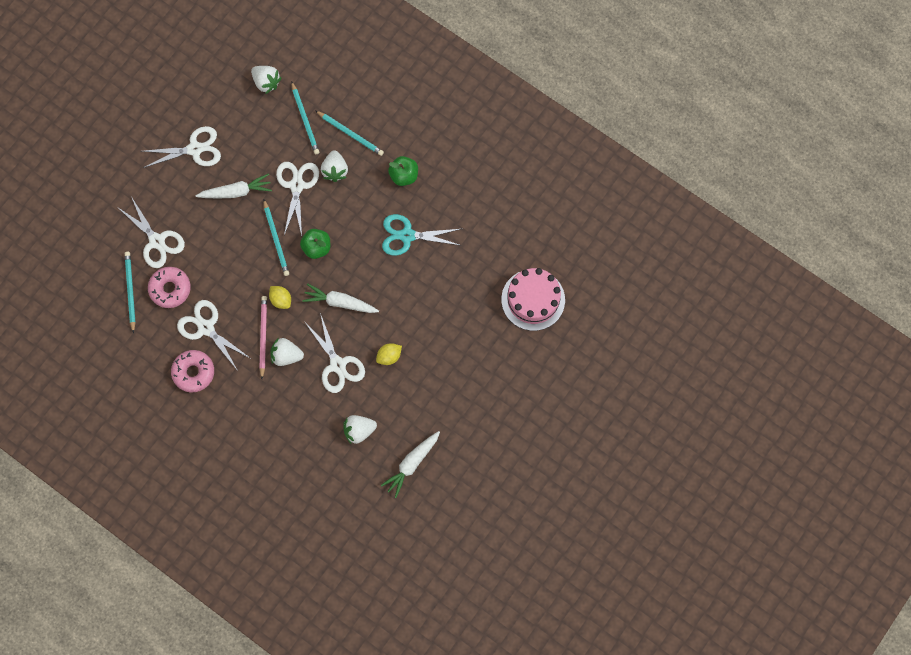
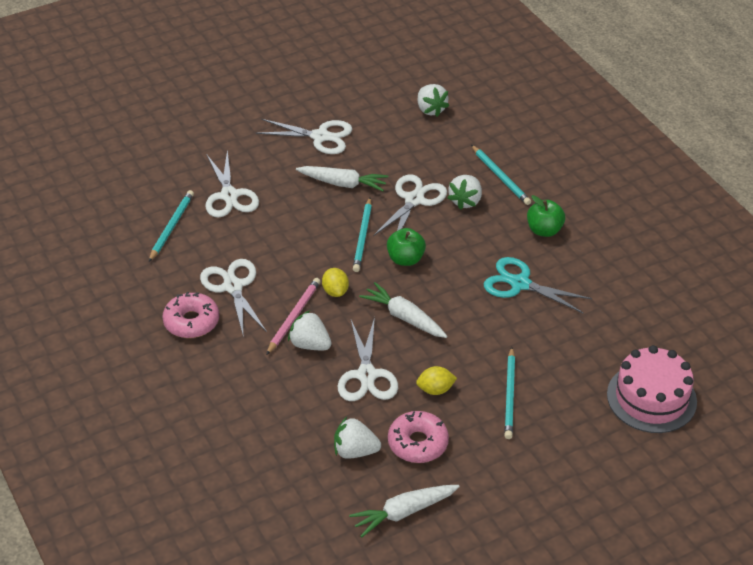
camera: 25 degrees right, 30 degrees down
(170, 289) = (216, 240): pink donut -> pink donut (418, 443)
(305, 119) = (456, 150): turquoise pencil -> turquoise pencil (510, 395)

